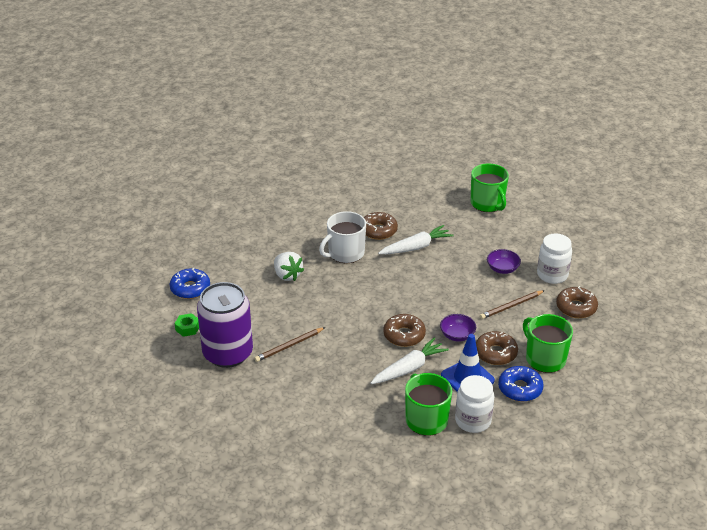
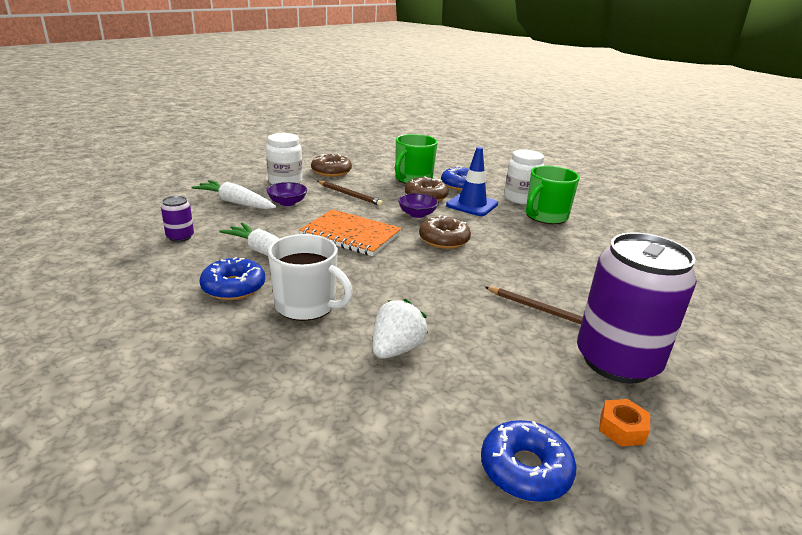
camera: 115 degrees left, 10 degrees down
(187, 328) = (622, 429): green nut -> orange nut
(378, 230) = (233, 287): brown donut -> blue donut
(409, 368) = (491, 231): white carrot -> white carrot (235, 202)
(430, 289) = (351, 235): none -> orange notebook
(455, 216) = (180, 237): none -> purple can
(487, 203) = (146, 220): green mug -> none

